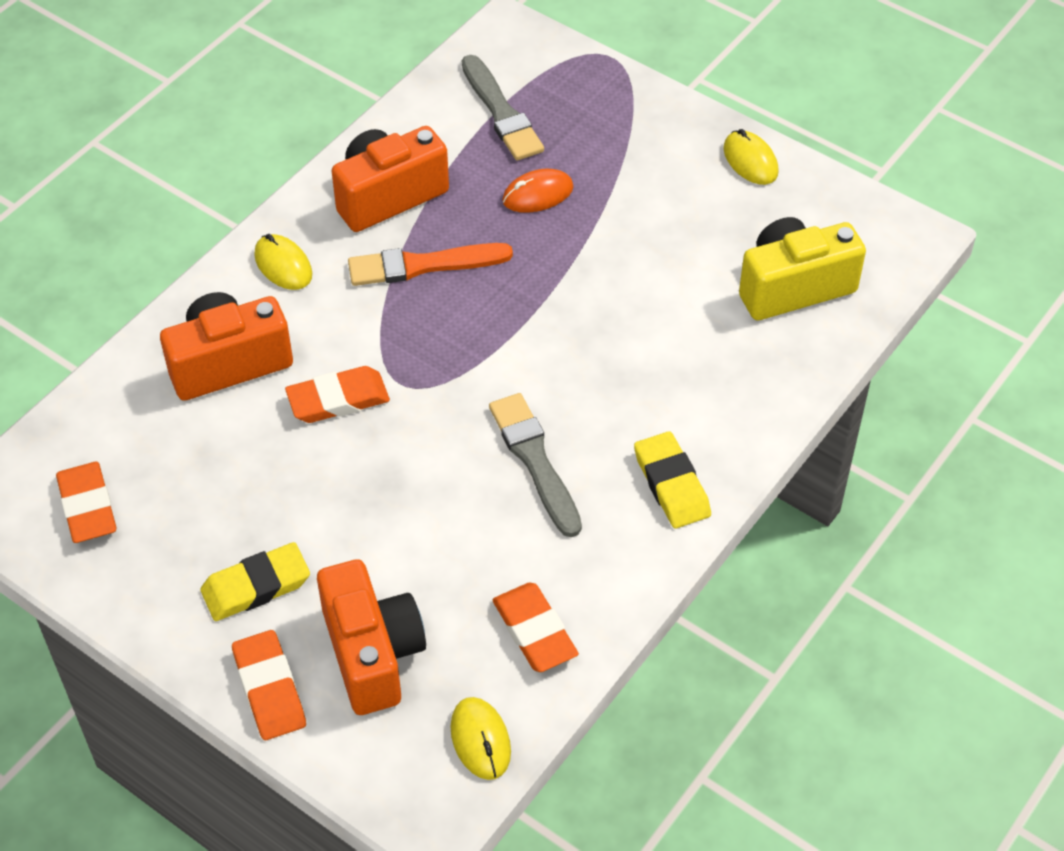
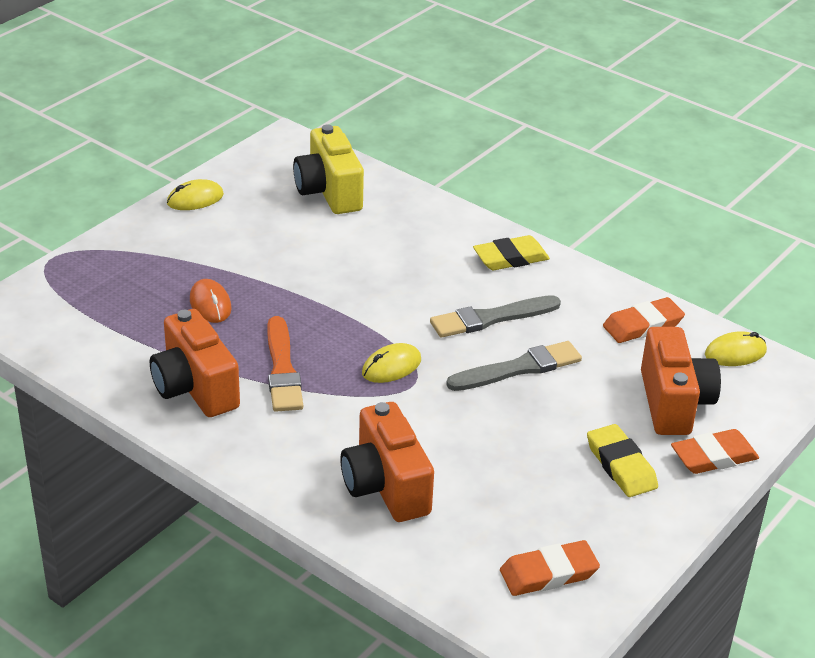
camera: 90 degrees left, 15 degrees down
(283, 265) = (270, 453): yellow mouse -> yellow mouse (391, 367)
(338, 399) = (429, 419): orange eraser -> none
(372, 653) = (673, 403): orange camera -> orange camera turned 105 degrees clockwise
(501, 112) = (105, 320): grey brush -> grey brush (518, 368)

